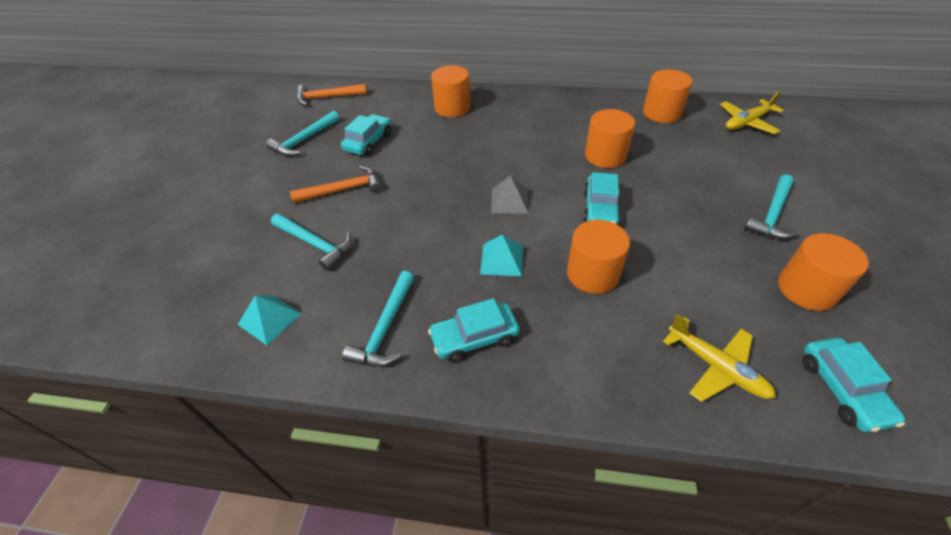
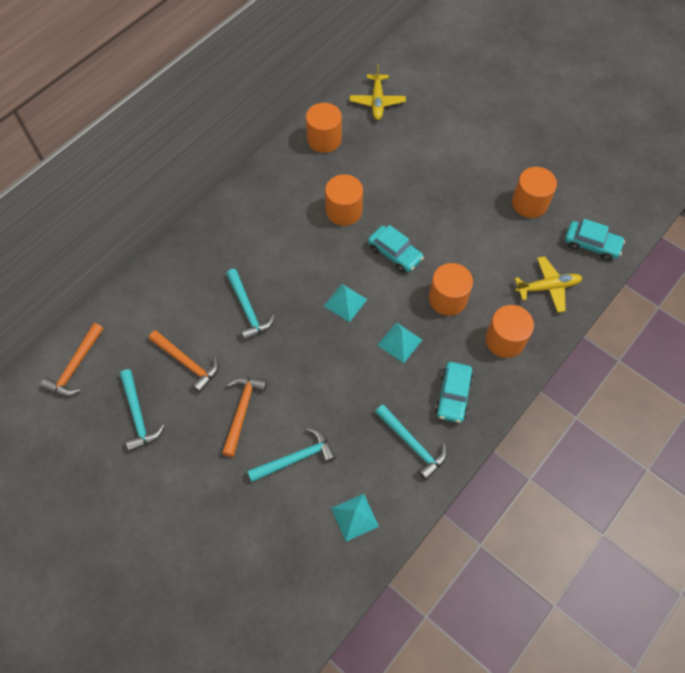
camera: 60 degrees left, 15 degrees up
(368, 142) = (187, 363): turquoise car -> orange hammer
(452, 107) = (190, 272): orange cylinder -> orange cylinder (505, 340)
(509, 200) = (345, 302): grey pyramid -> turquoise pyramid
(772, 215) = (468, 168): turquoise hammer -> turquoise hammer (248, 309)

